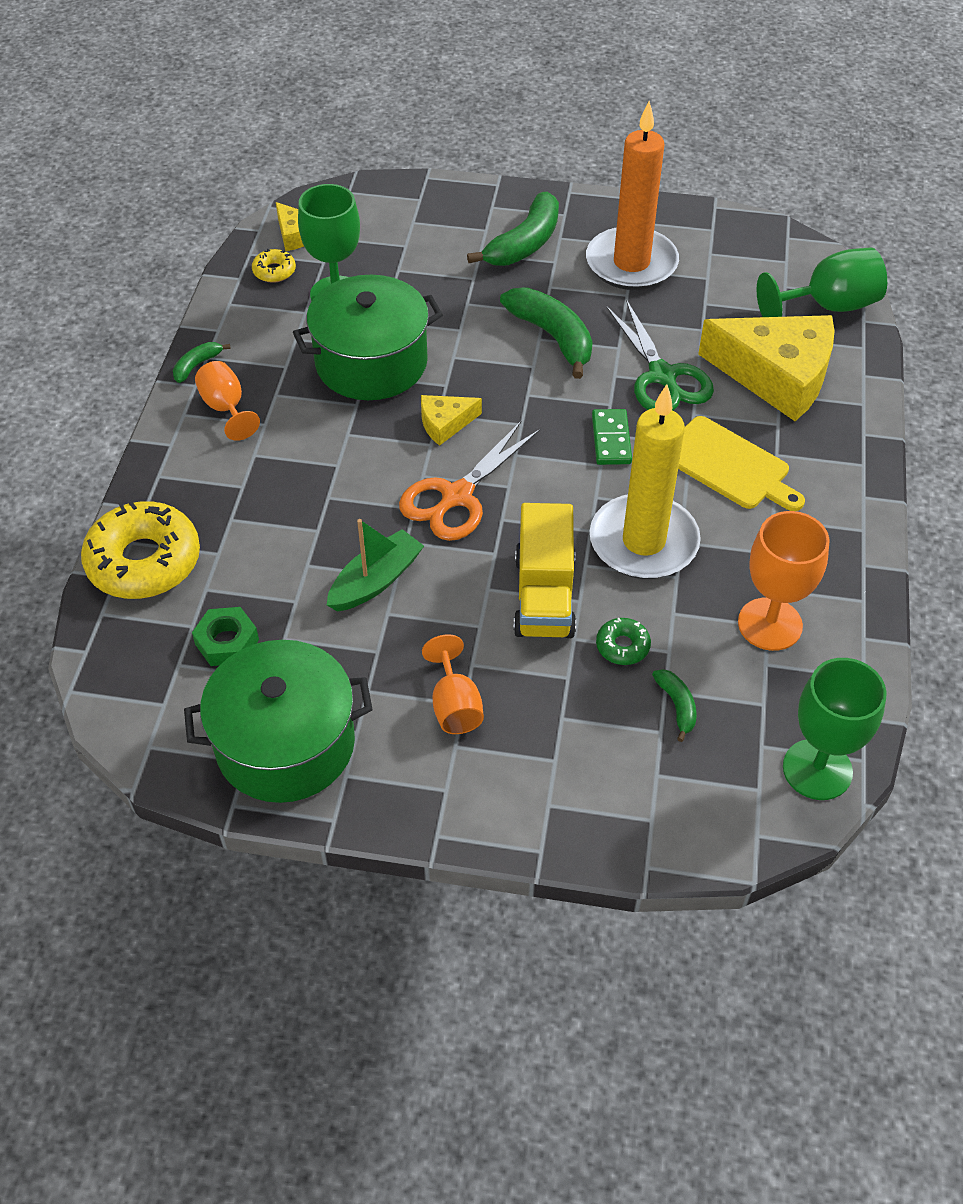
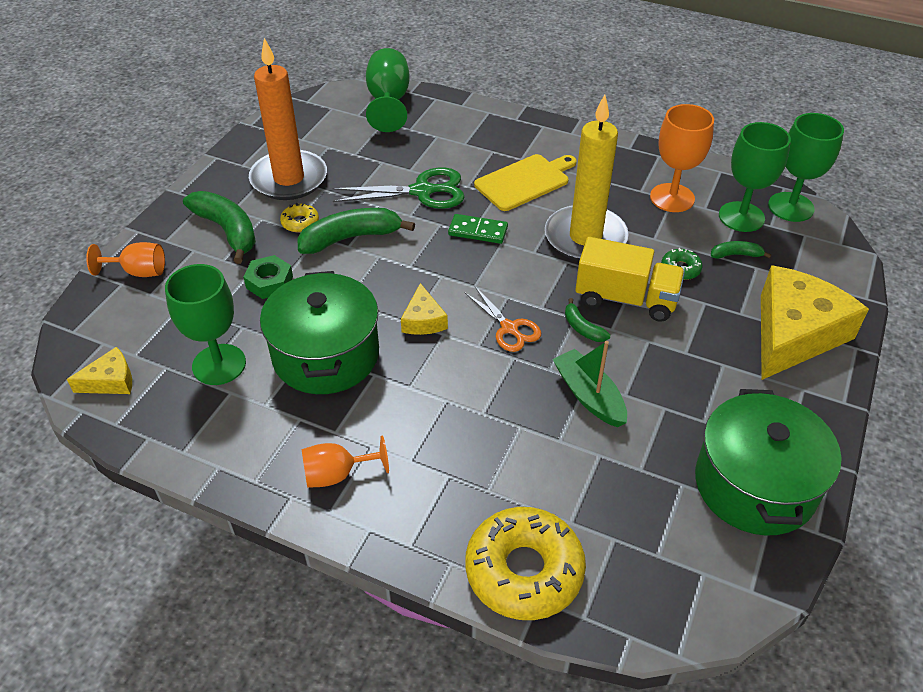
camera: 75 degrees left, 5 degrees down
(197, 365) = (263, 491): green banana -> green banana (582, 328)
(227, 642) = (638, 513): green nut -> green nut (269, 282)
(274, 271) = (155, 407): yellow donut -> yellow donut (300, 222)
(455, 706) = (725, 369): orange goblet -> orange goblet (139, 272)
(457, 496) = (509, 328): orange scissors -> orange scissors, size x0.64
(764, 708) = (741, 217): none -> green goblet
(776, 376) = (446, 140): yellow cheese -> yellow cheese (794, 334)

